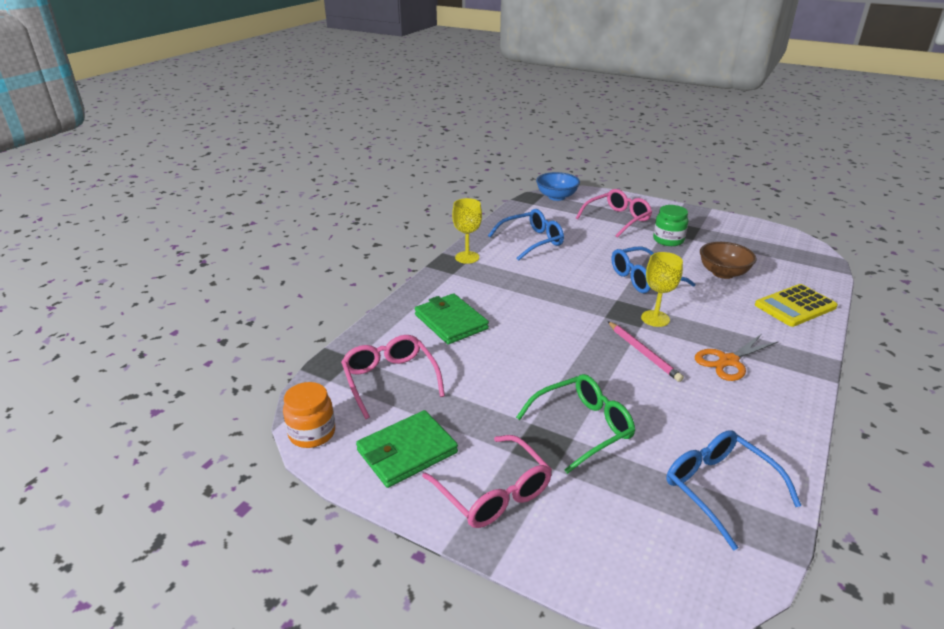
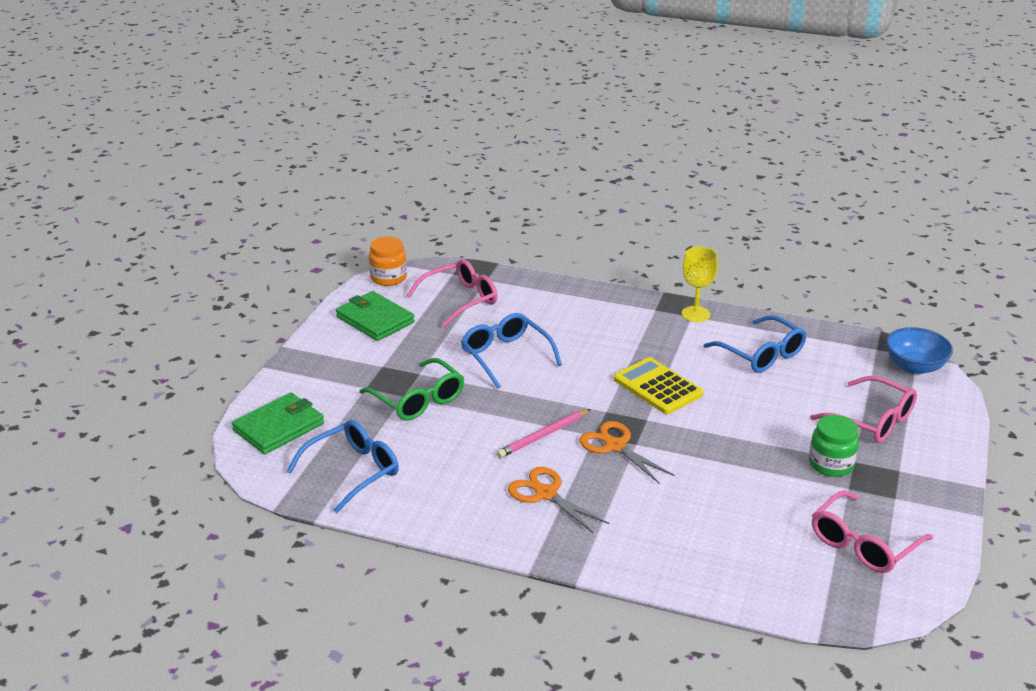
camera: 80 degrees right, 0 degrees up
(451, 322) = (560, 318): green wallet -> green wallet (279, 427)
(493, 492) = (337, 361): pink glasses -> pink glasses (863, 544)
(643, 279) = (705, 440): blue glasses -> blue glasses (506, 356)
(655, 318) = (615, 446): yellow goblet -> orange scissors
(723, 273) = (755, 508): brown bowl -> none
(795, 306) = (691, 564): yellow calculator -> yellow calculator (657, 387)

